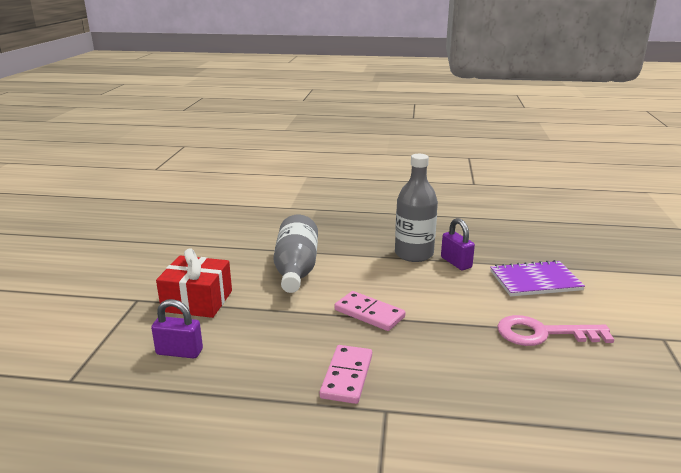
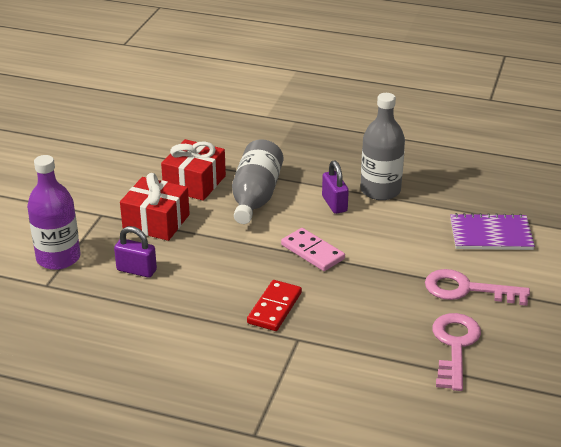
camera: 10 degrees right, 10 degrees up
(86, 348) = (58, 258): none -> purple bottle
(232, 263) = (194, 183): none -> red gift
(346, 376) = (274, 308): pink domino -> red domino
(456, 263) = (420, 205): purple padlock -> purple padlock (334, 204)
(566, 396) = (454, 346): none -> pink key

